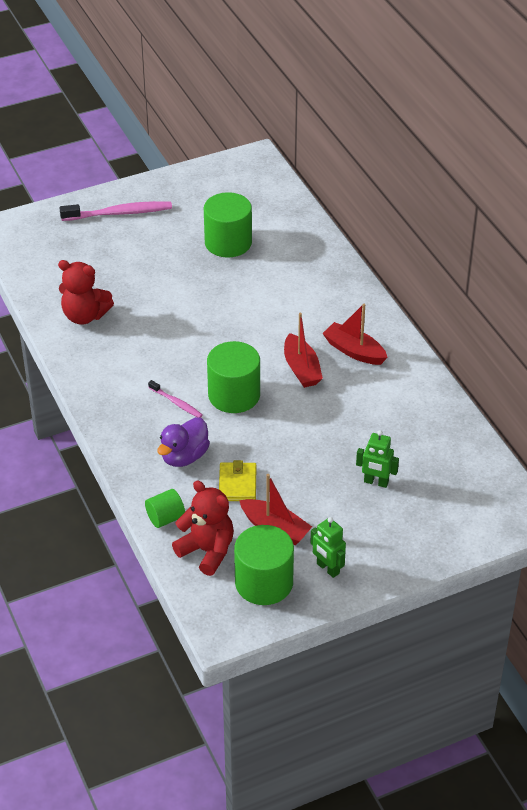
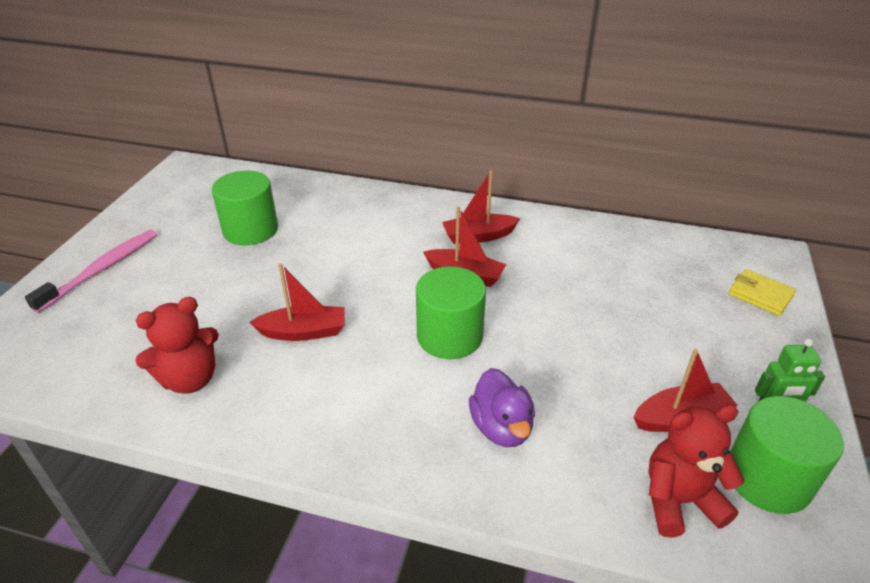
camera: 50 degrees left, 5 degrees down
(165, 518) = (590, 508): green cylinder -> none
(167, 332) = (303, 332): none -> red boat
(176, 403) = (412, 384): pink toothbrush -> none
(237, 484) = (585, 408): yellow wallet -> yellow wallet (760, 295)
(376, 482) = (664, 311): green robot -> none

